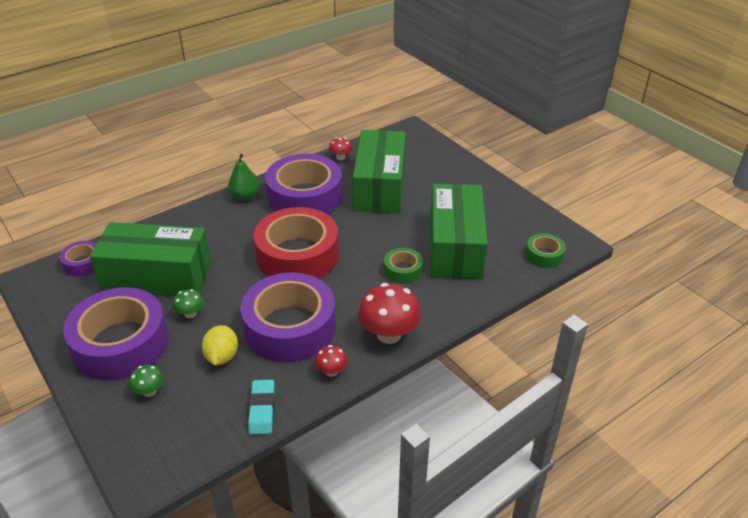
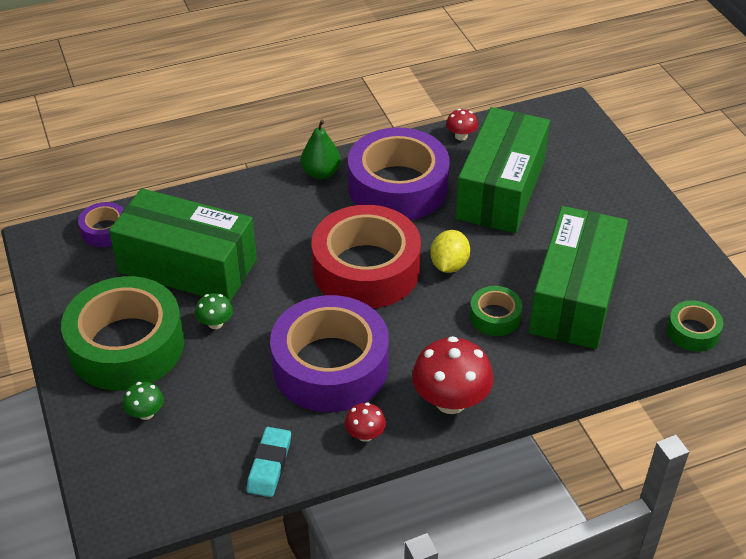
camera: 15 degrees right, 5 degrees up
(121, 343) = (127, 345): purple tape -> green tape
(222, 356) = (239, 387): yellow lemon -> yellow lemon (449, 265)

